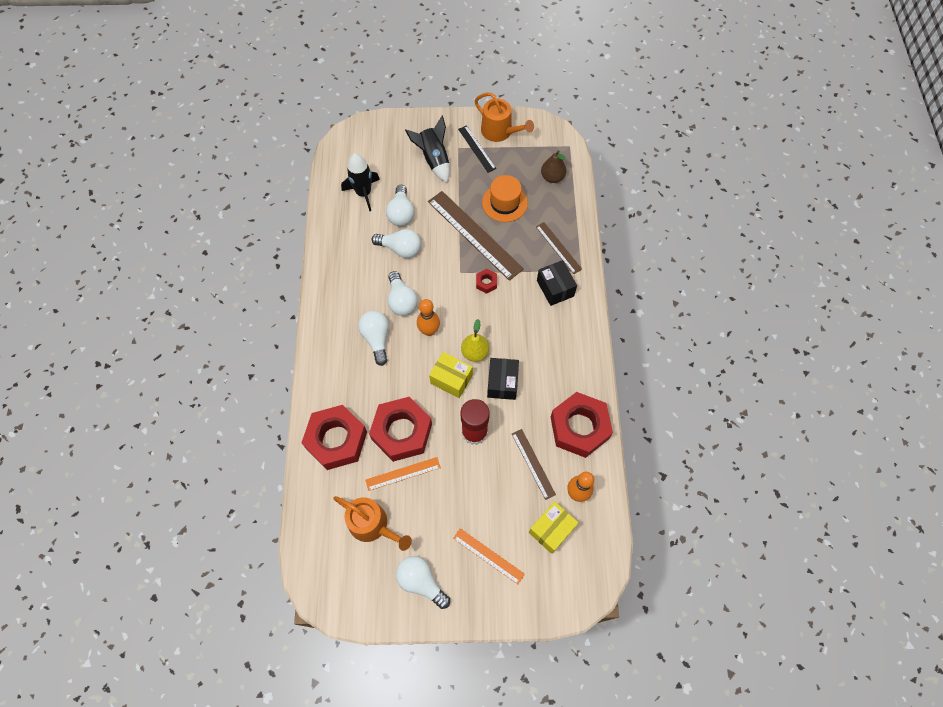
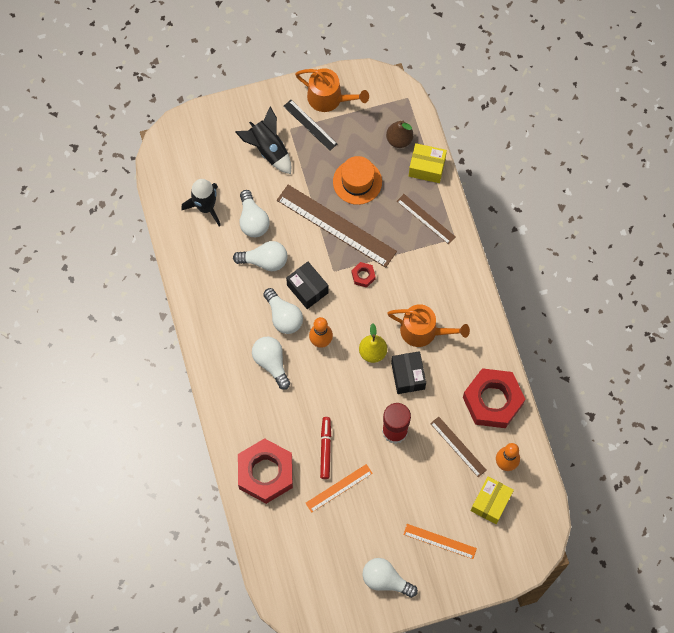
camera: 15 degrees left, 5 degrees up
(372, 525) = (325, 542): orange watering can -> orange watering can (423, 331)
(402, 432) = (325, 449): red nut -> red marker
(451, 379) = (357, 385): yellow box -> yellow box (426, 167)
(555, 288) = (433, 264): black box -> black box (307, 289)

